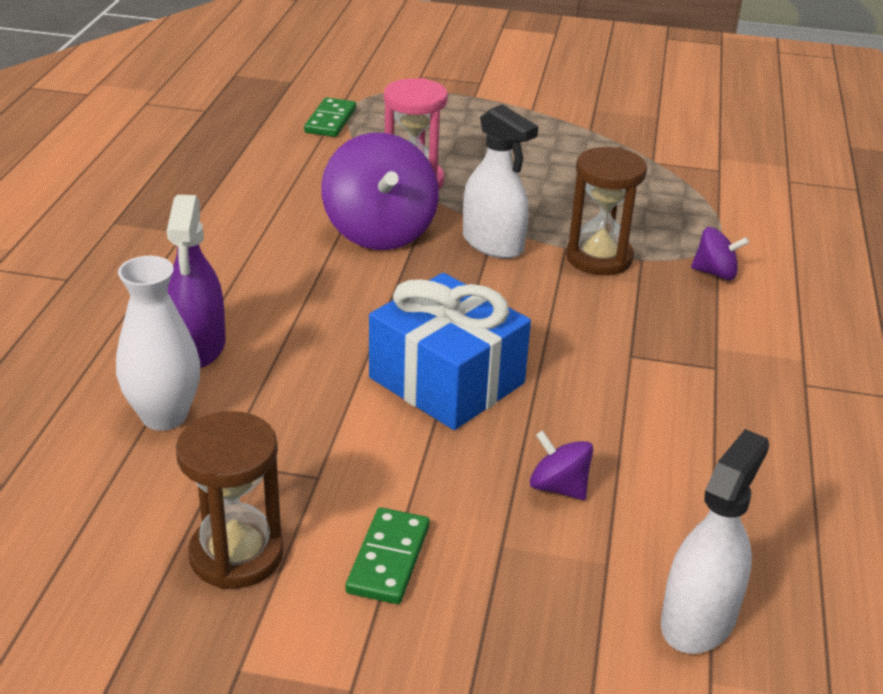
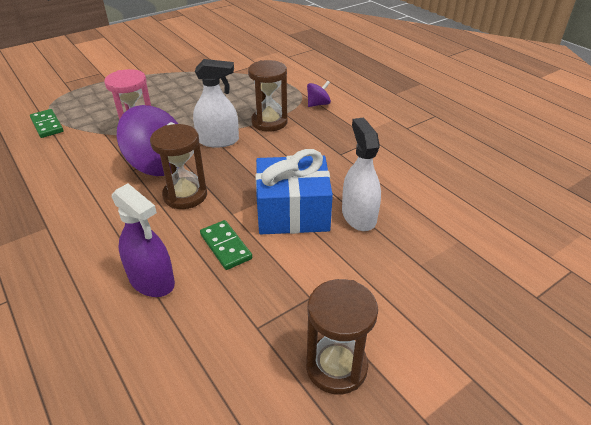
camera: 45 degrees left, 5 degrees up
(164, 416) = (191, 330): white vase -> none
(356, 284) = (185, 195): none -> brown hourglass
(388, 559) = (394, 308): green domino -> green domino (225, 246)
(558, 487) = (400, 224): purple spinning top -> none
(698, 619) = (513, 237): white spray bottle -> white spray bottle (358, 216)

